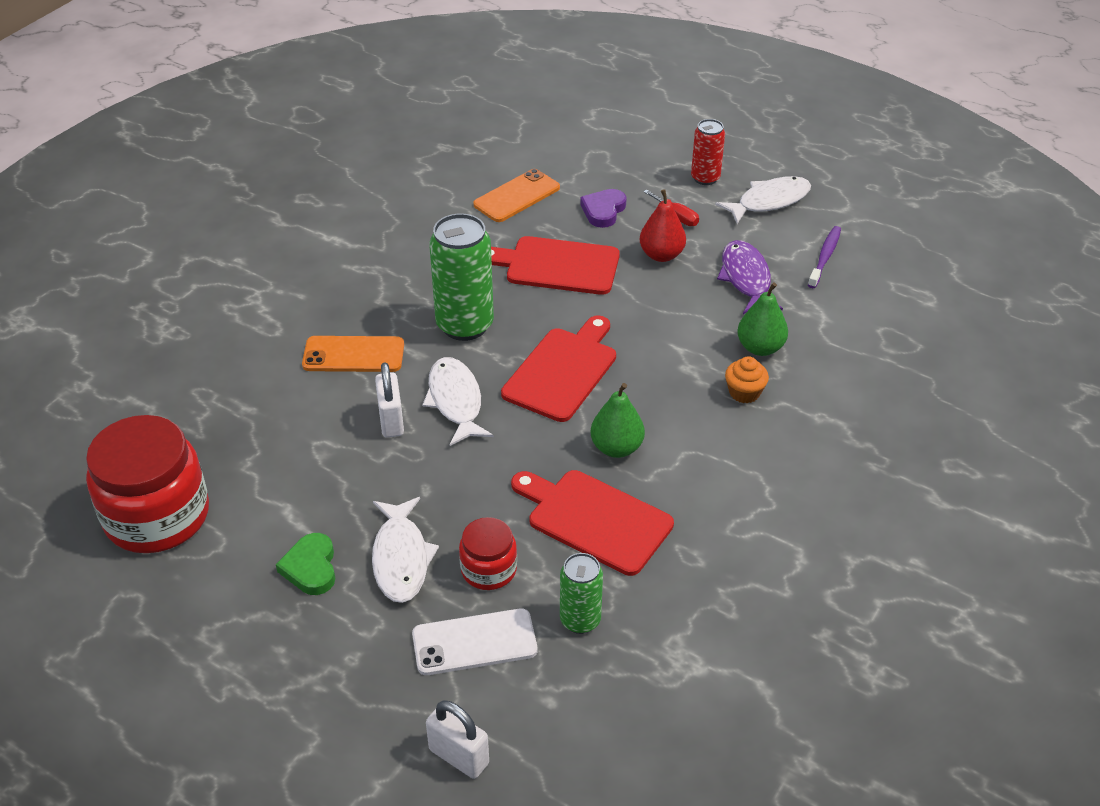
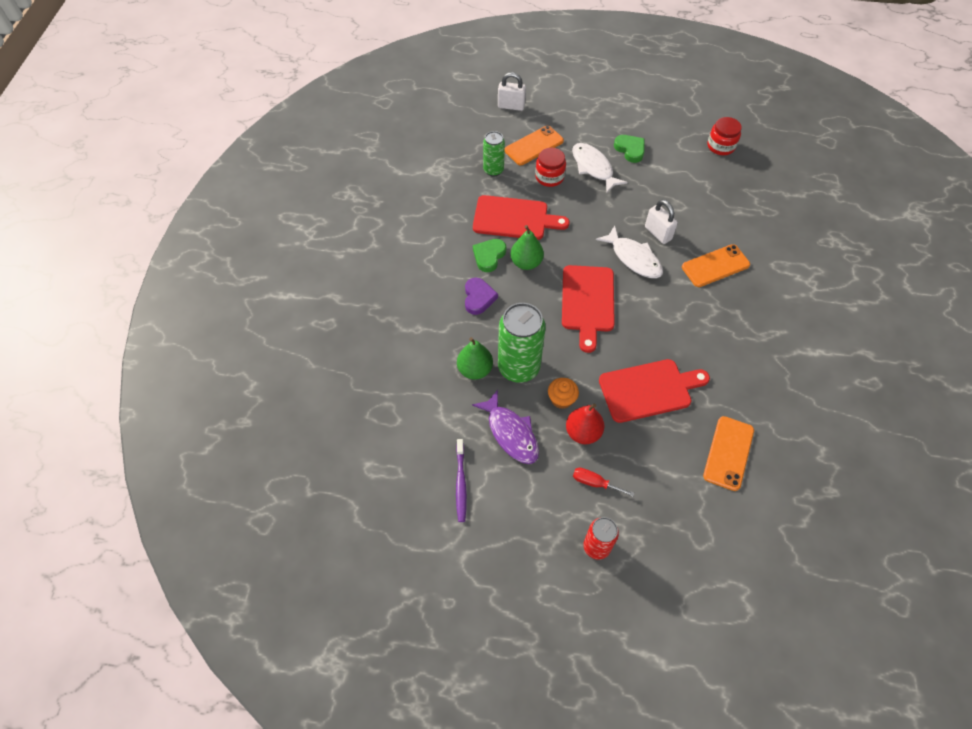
camera: 155 degrees right, 15 degrees up
(157, 516) = (721, 146): red jar -> red jar, size x0.51
(465, 325) = (670, 313): green can -> green can (518, 367)
(474, 642) = (534, 146): white phone -> orange phone
(603, 211) = (653, 465): purple heart -> purple heart (478, 298)
(668, 476) = (489, 256): none -> green heart
(744, 392) = (470, 329): orange cupcake -> orange cupcake (561, 399)
(769, 201) = (530, 537): white fish -> none

